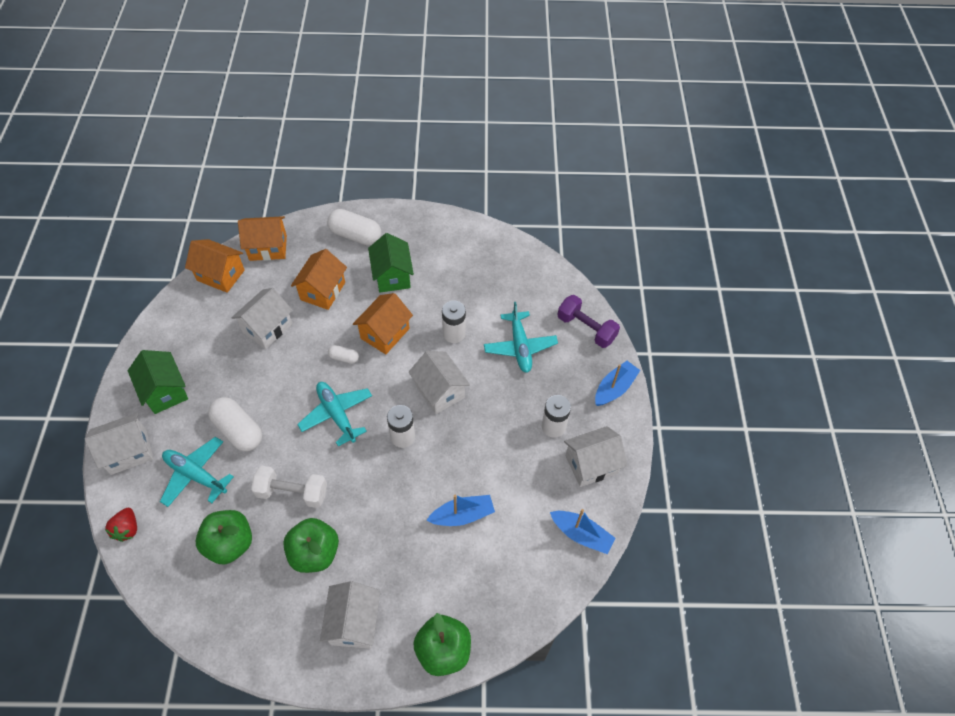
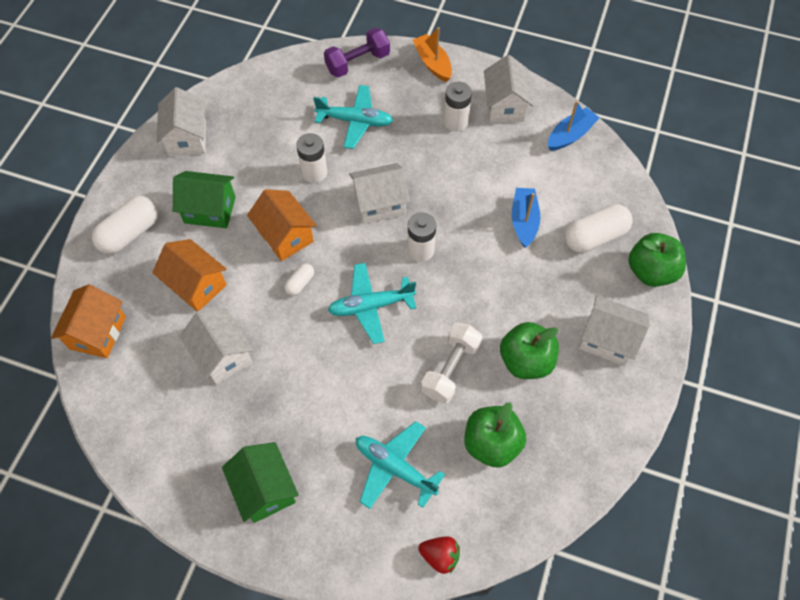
camera: 70 degrees left, 5 degrees up
(129, 452) = (336, 544): white house -> white house (187, 138)
(165, 391) = (265, 489): green house -> green house turned 75 degrees clockwise
(196, 475) = (395, 468): turquoise plane -> turquoise plane turned 75 degrees clockwise
(220, 275) = (114, 396): orange house -> none
(238, 430) = (353, 411): white capsule -> white capsule (594, 237)
(614, 388) = (432, 63): blue boat -> orange boat

